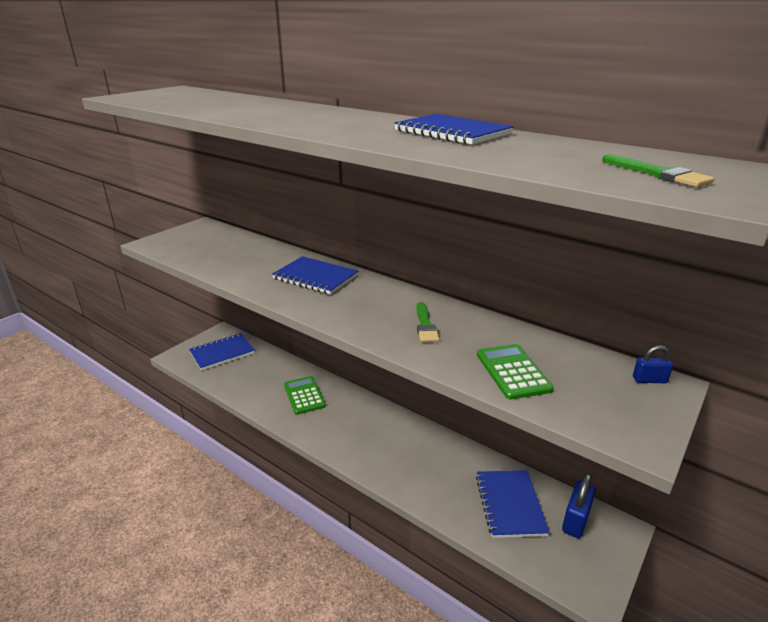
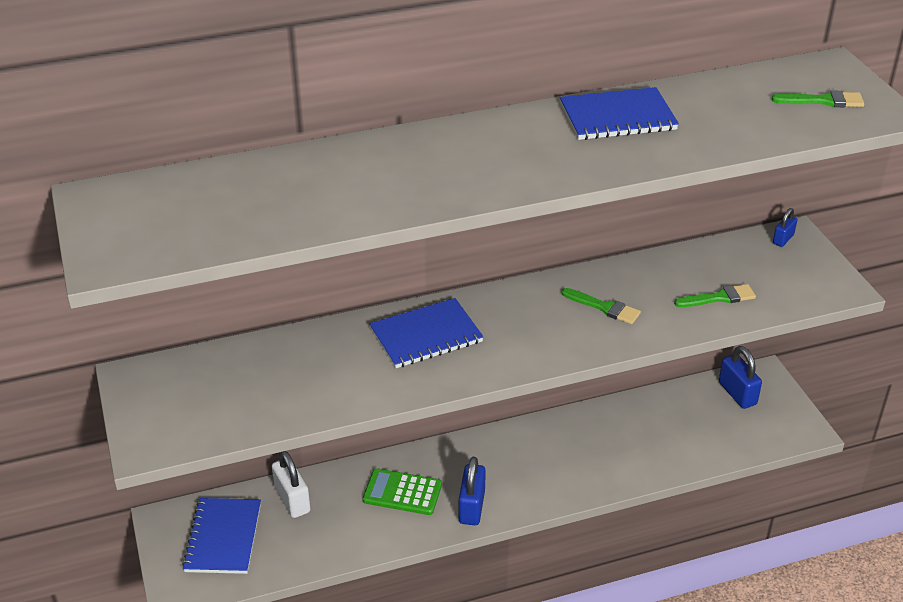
camera: 55 degrees left, 10 degrees up
(266, 361) = (292, 500): none -> white padlock
(316, 428) = (471, 507): none -> blue padlock
(510, 504) = (692, 422): blue notebook -> none
(512, 372) = (719, 298): green calculator -> green brush

